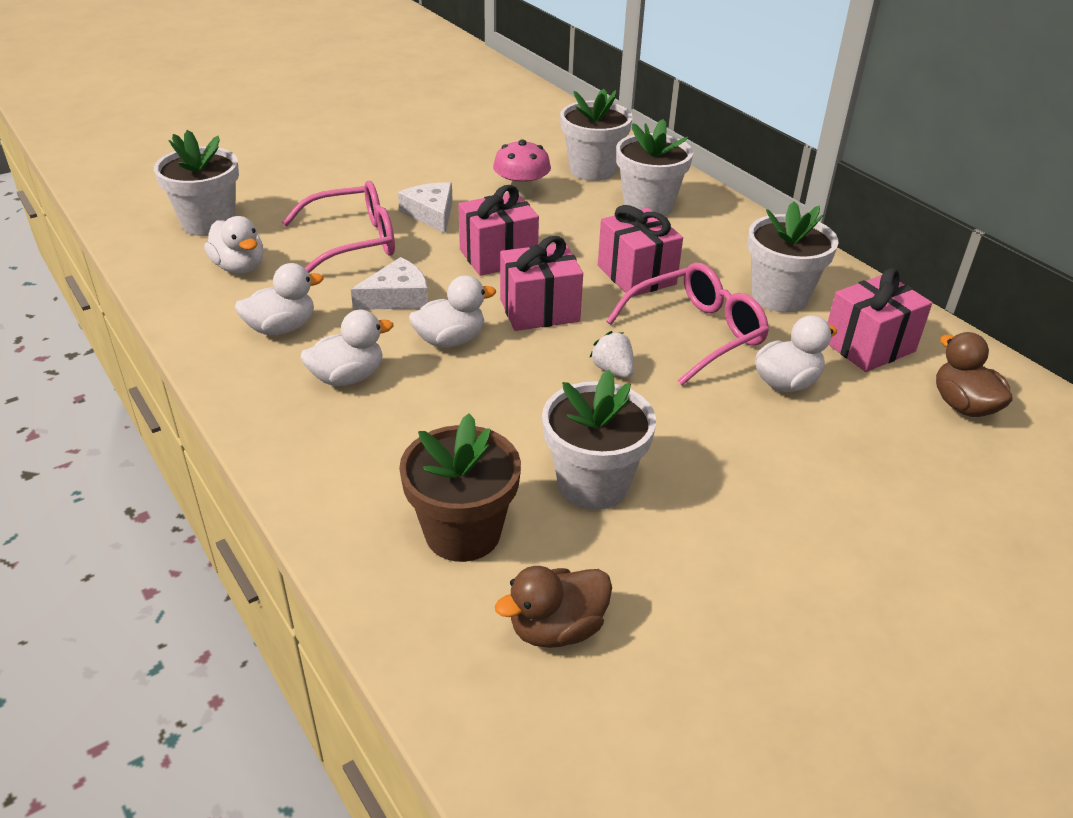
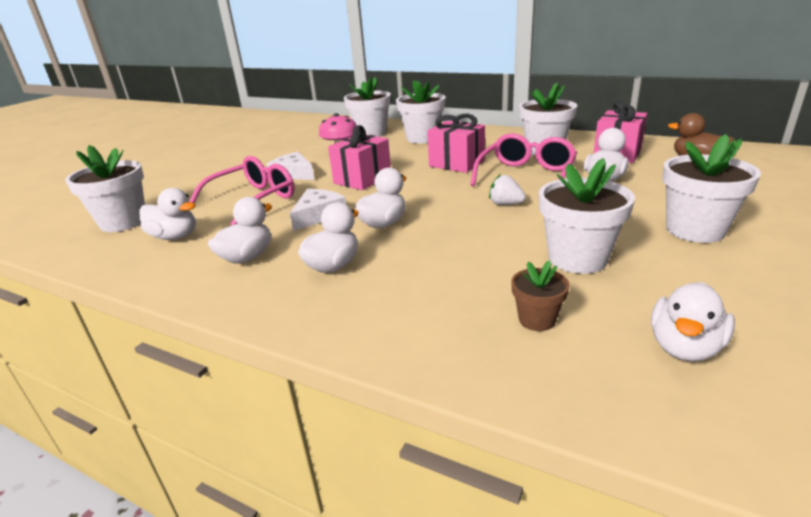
camera: 25 degrees left, 10 degrees down
(463, 533) = (537, 319): brown flower pot -> brown flower pot, size x0.54
(539, 310) = (422, 193): pink gift -> none
(557, 629) = (684, 347): brown duck -> white duck
(779, 510) = (695, 230): none -> white flower pot

